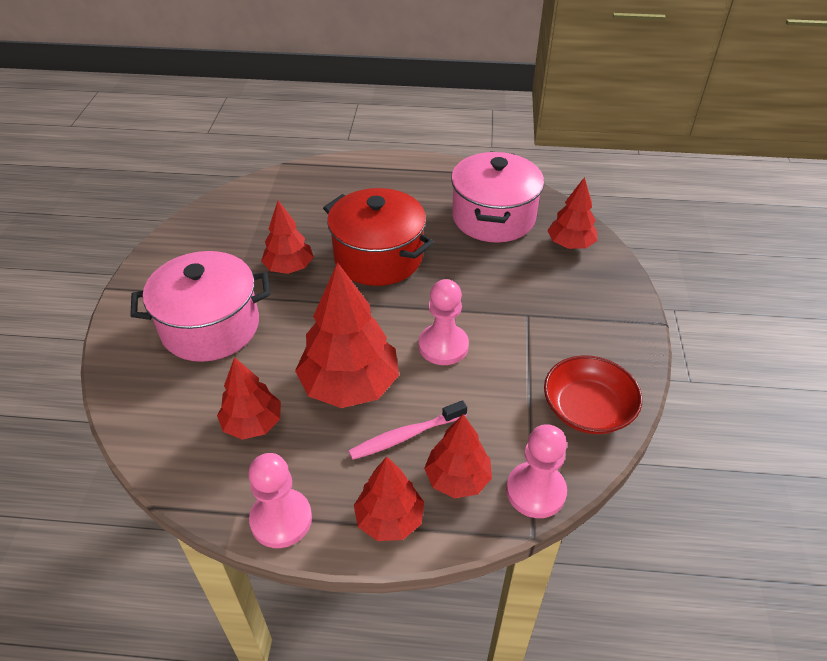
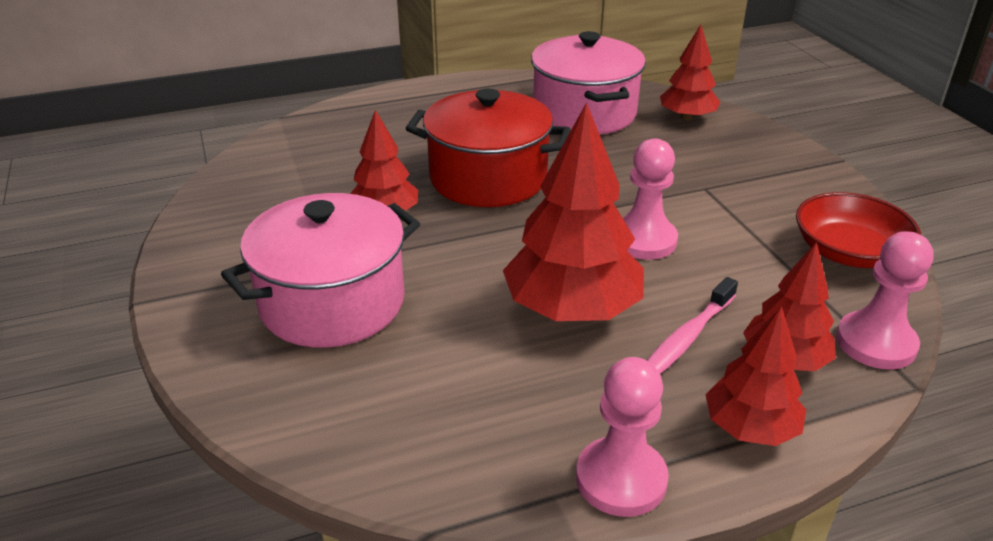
camera: 25 degrees left, 10 degrees down
(252, 423) = (486, 388): red tree -> none

